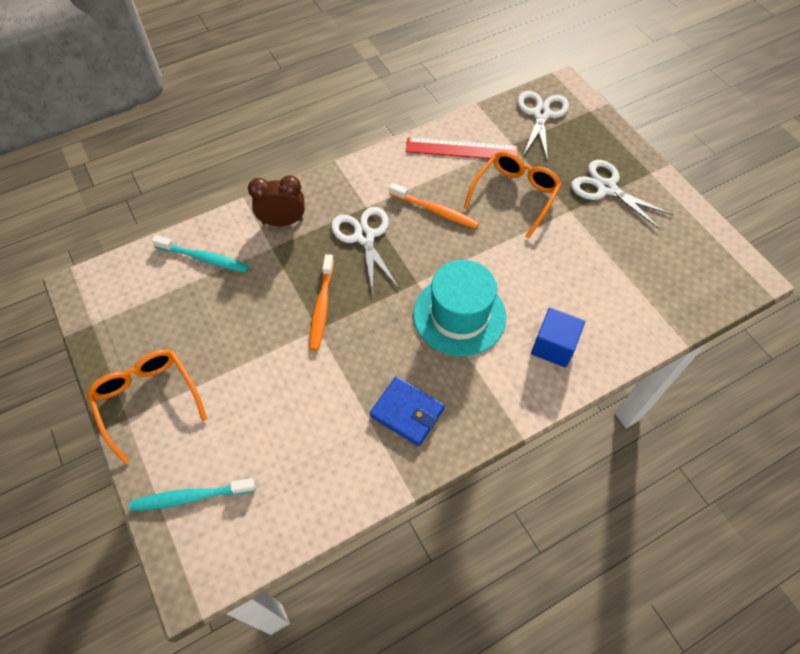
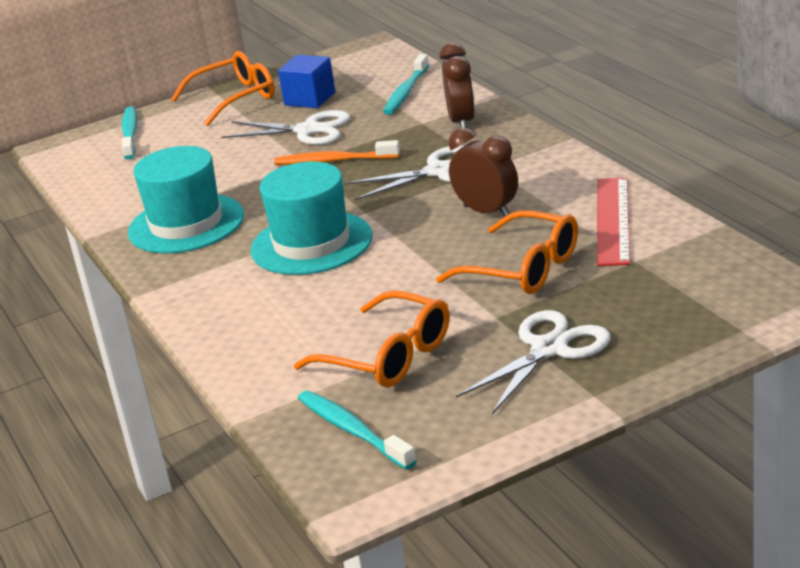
camera: 95 degrees right, 30 degrees down
(407, 412) = (186, 224): blue wallet -> turquoise hat
(435, 211) = (487, 212): orange toothbrush -> brown clock
(541, 114) = (715, 282): white scissors -> white scissors (308, 130)
(553, 346) = (254, 311): blue cube -> blue cube (310, 99)
(612, 265) = (388, 356): none -> orange glasses
(691, 281) = (352, 431): none -> turquoise toothbrush

